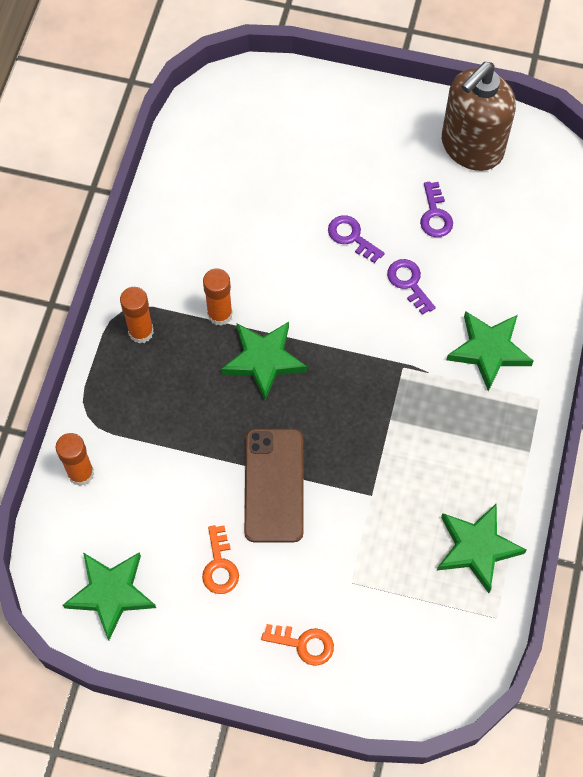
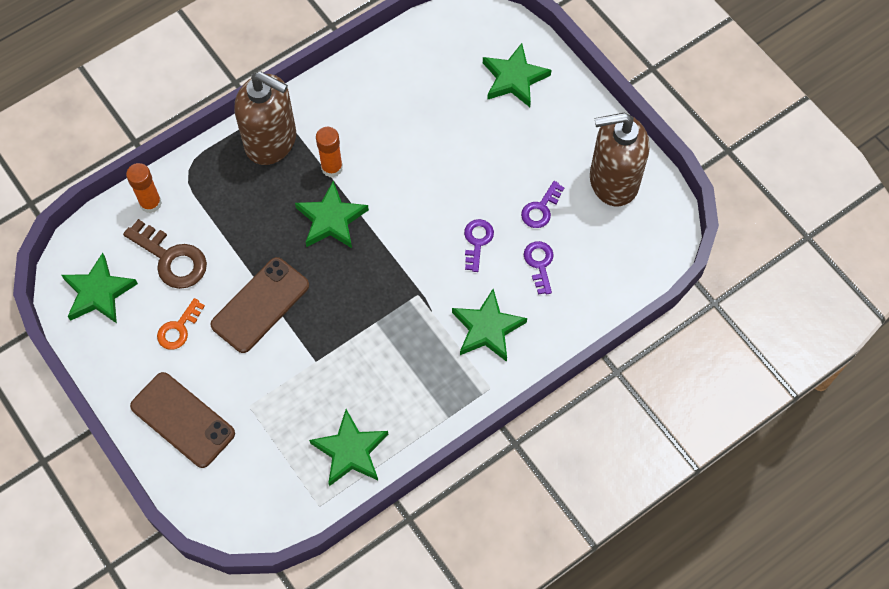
camera: 40 degrees right, 0 degrees up
(141, 332) = (271, 141): orange glue stick -> brown soap dispenser
(151, 508) = (171, 259): none -> brown key
(304, 644) = (182, 420): orange key -> brown phone
(305, 120) = (514, 78): none -> green star
(351, 237) = (468, 181): purple key -> purple key (539, 264)

